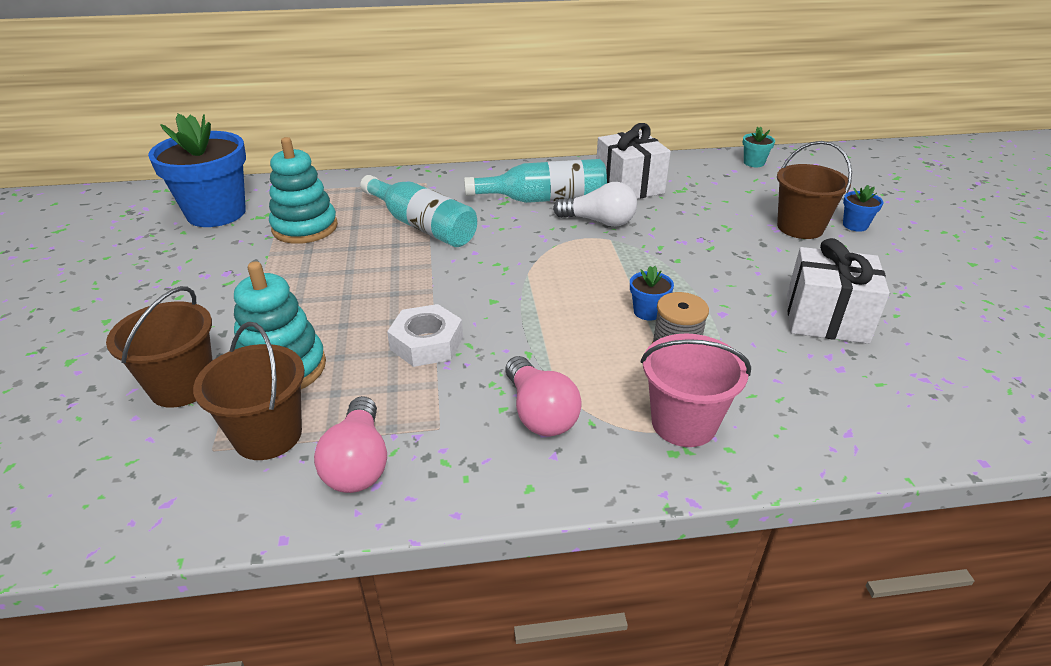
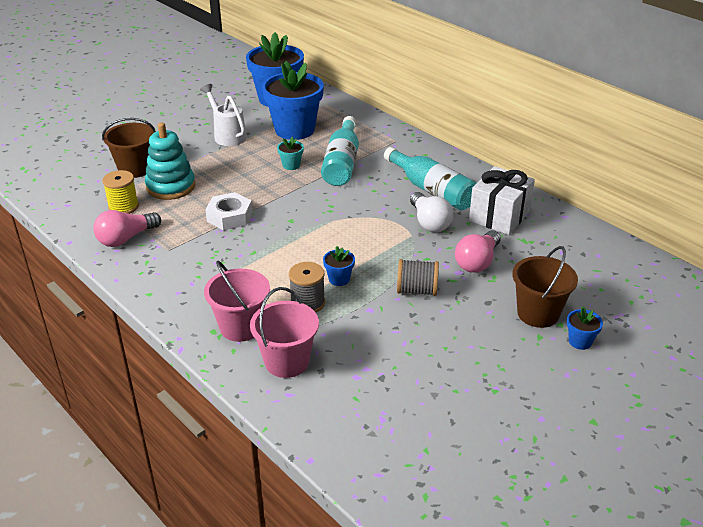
camera: 55 degrees right, 0 degrees up
(233, 276) = (227, 135): none -> white watering can
(268, 435) = (123, 207): brown bucket -> yellow spool
(305, 227) = (294, 130): turquoise stacking toy -> blue flower pot
(539, 413) = (206, 275): pink light bulb -> pink light bulb (477, 262)
(711, 273) = (417, 290): none -> grey spool
(754, 163) = (627, 260): turquoise flower pot -> turquoise flower pot (291, 165)
(782, 410) = (287, 362): none -> pink bucket
(826, 318) = (412, 357): white gift -> none

